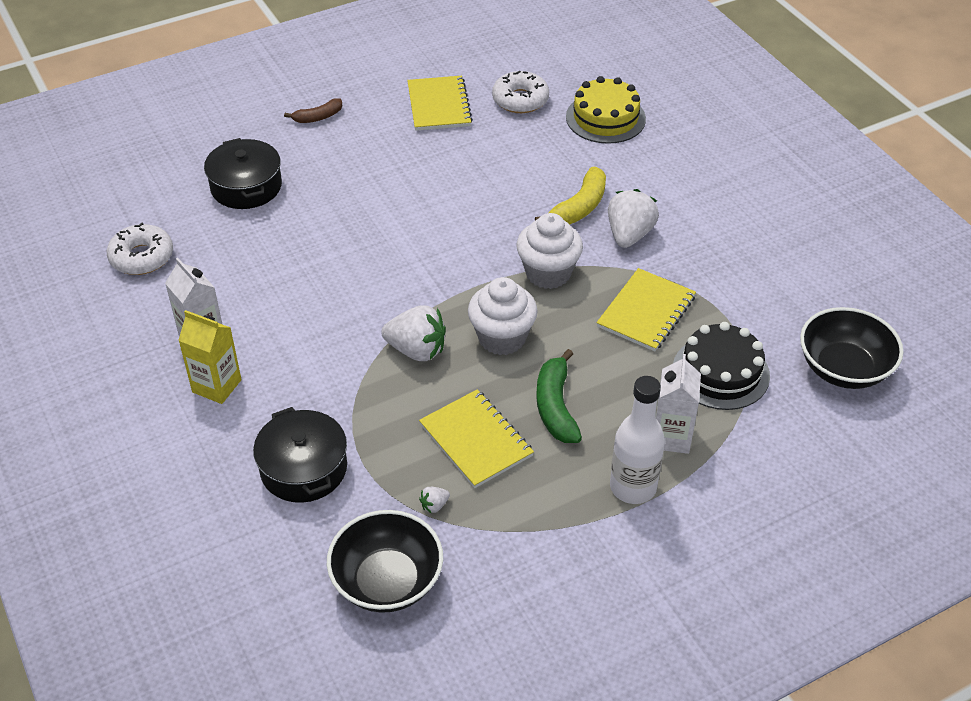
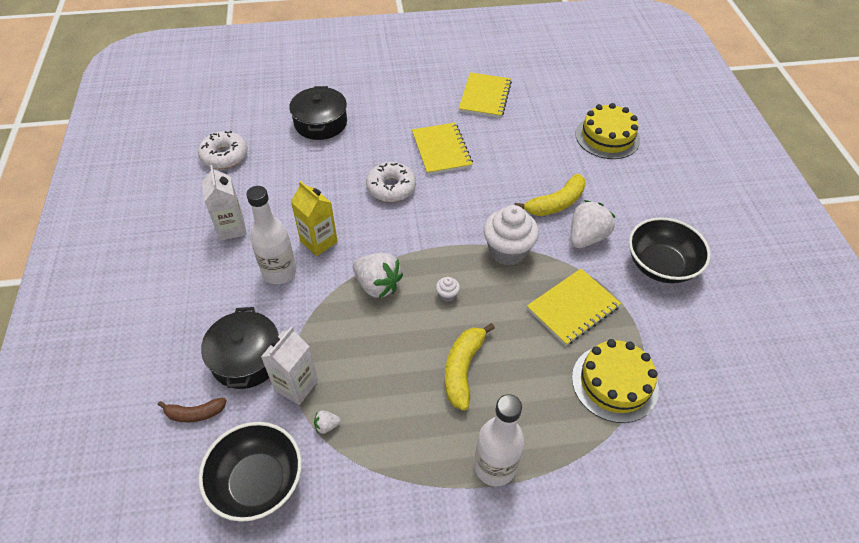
camera: 20 degrees right, 5 degrees up
(217, 386) = (221, 269): yellow carton -> yellow carton (319, 241)
(291, 369) = (279, 272): none -> white bottle
(318, 117) = (395, 85): brown banana -> brown banana (195, 413)
(476, 440) = (386, 378): yellow notebook -> yellow notebook (441, 150)
(502, 338) = (447, 295): white cupcake -> white cupcake, size x0.42
(520, 100) = (547, 107): white donut -> white donut (391, 188)
(555, 406) = (463, 369): green banana -> yellow banana
(671, 437) = (547, 430): white carton -> white carton (296, 385)
(720, 372) = (614, 383): black cake -> yellow cake
(843, 368) = (727, 415): black bowl -> black bowl (660, 265)

